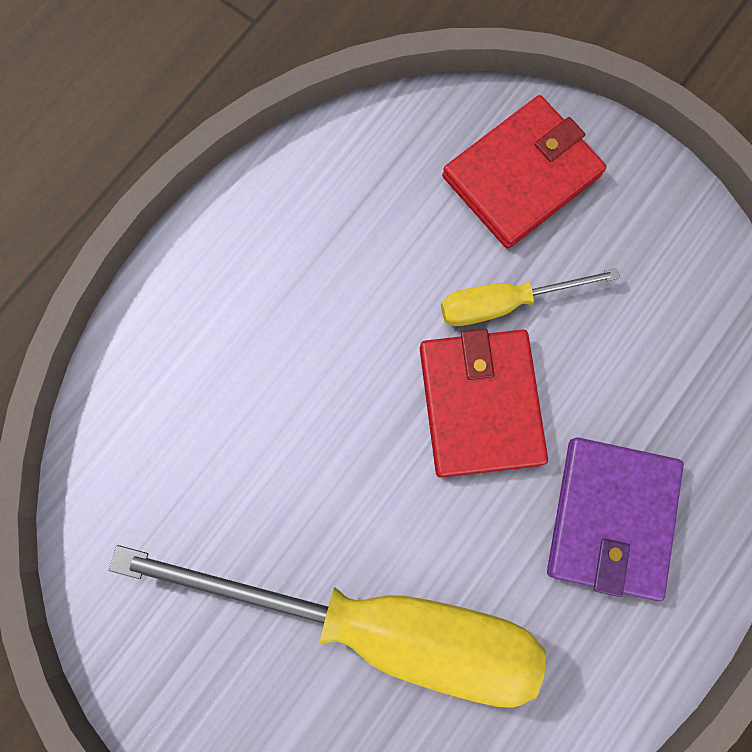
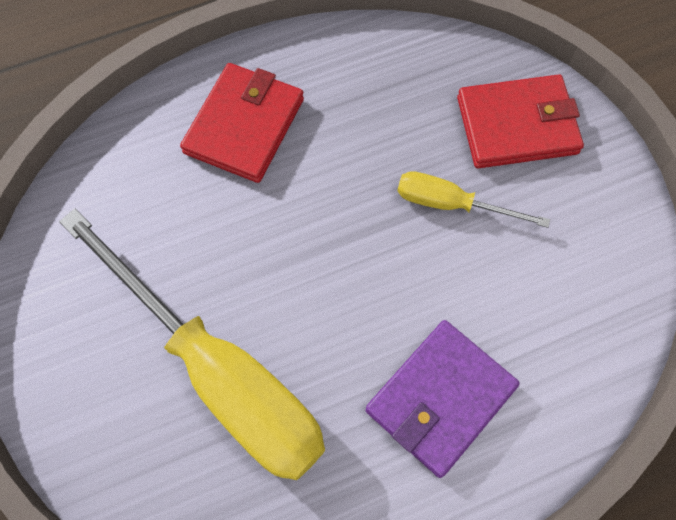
camera: 30 degrees right, 10 degrees down
(480, 404) = (390, 263): red wallet -> red wallet (244, 126)

